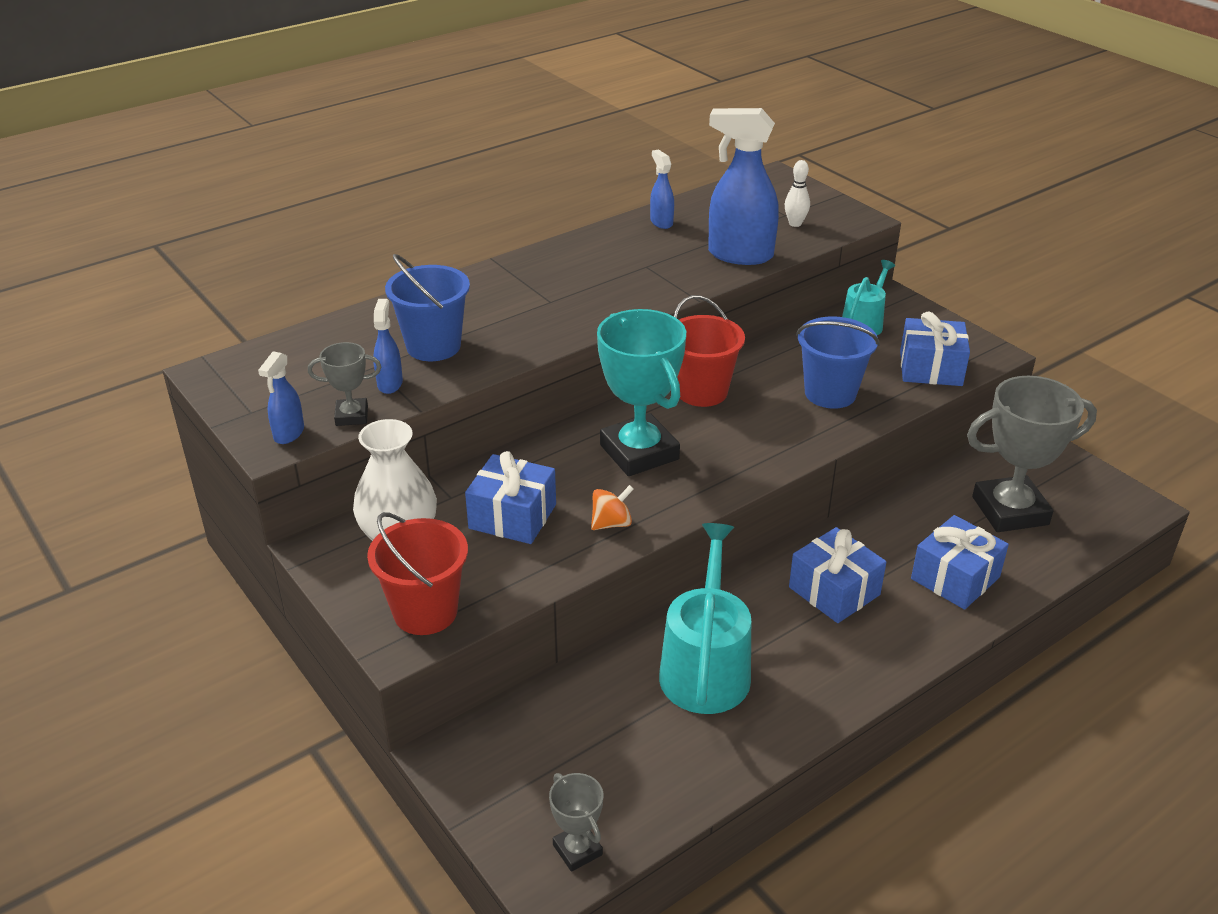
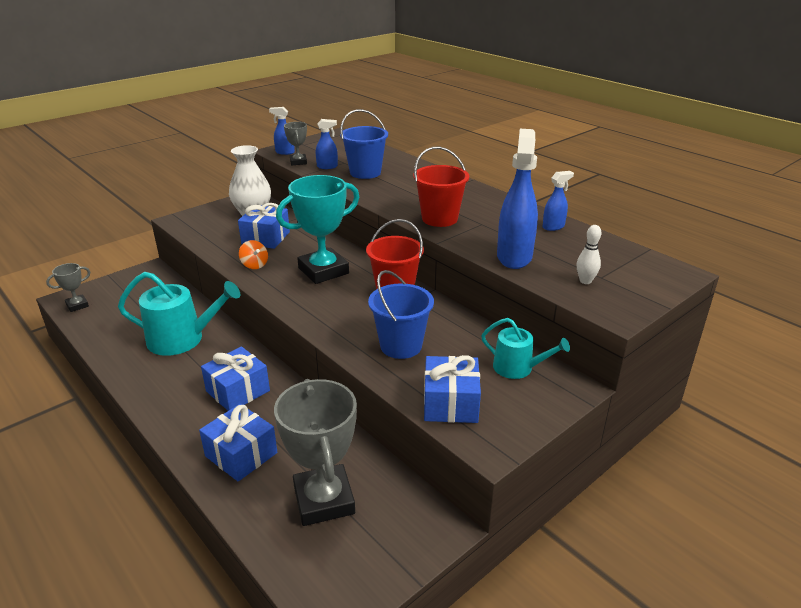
camera: 85 degrees right, 5 degrees down
(425, 612) = (197, 223): red bucket -> red bucket (439, 219)

